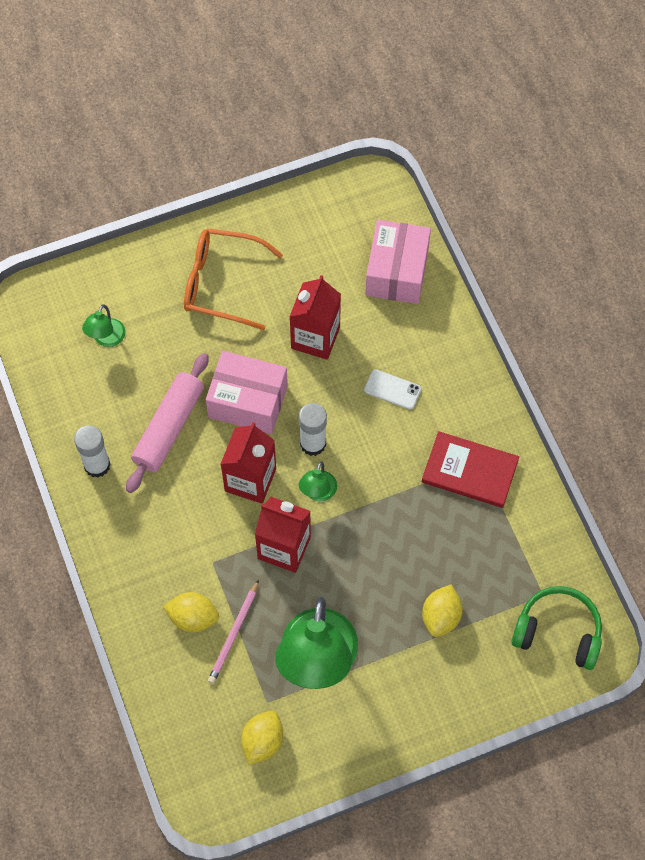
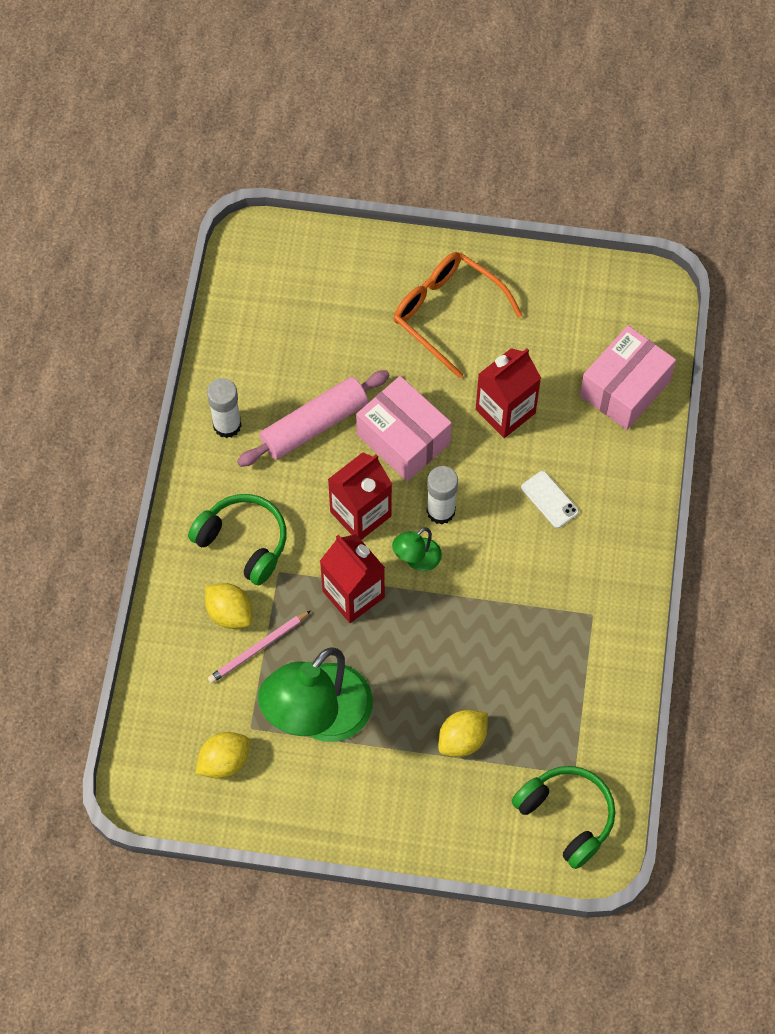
camera: 30 degrees right, 0 degrees up
(106, 339) = (306, 311): green lamp -> none
(169, 553) = (243, 542): none -> green headphones
(470, 471) = (576, 617): red book -> none

